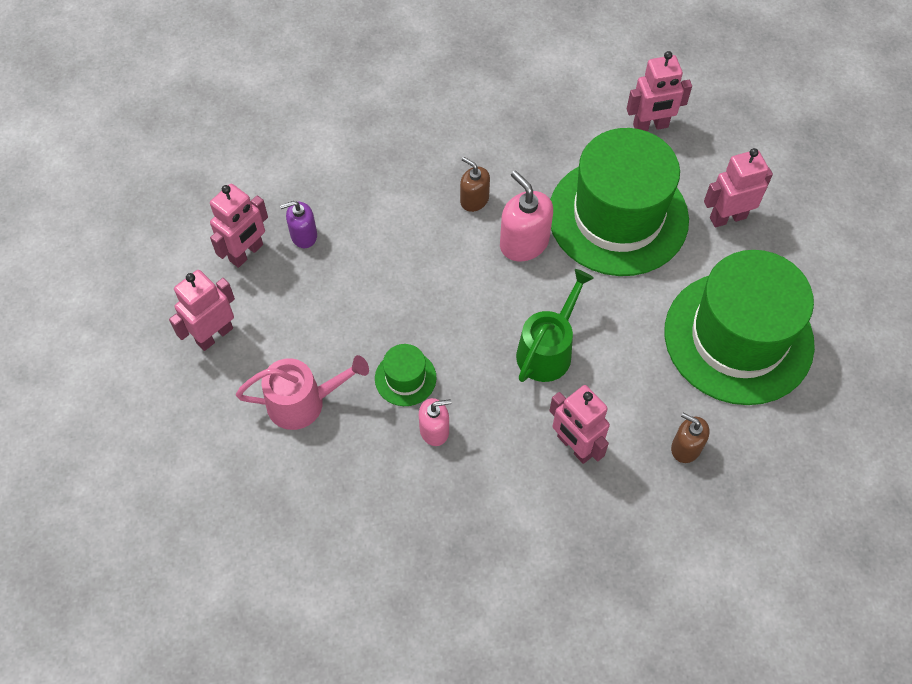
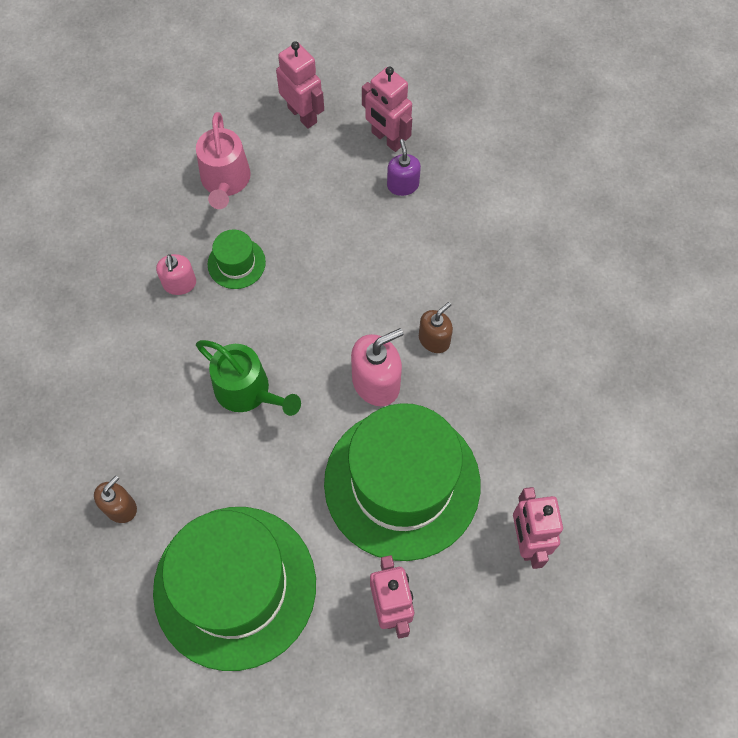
camera: 95 degrees right, 5 degrees up
(574, 446) = (141, 403): pink robot -> none

